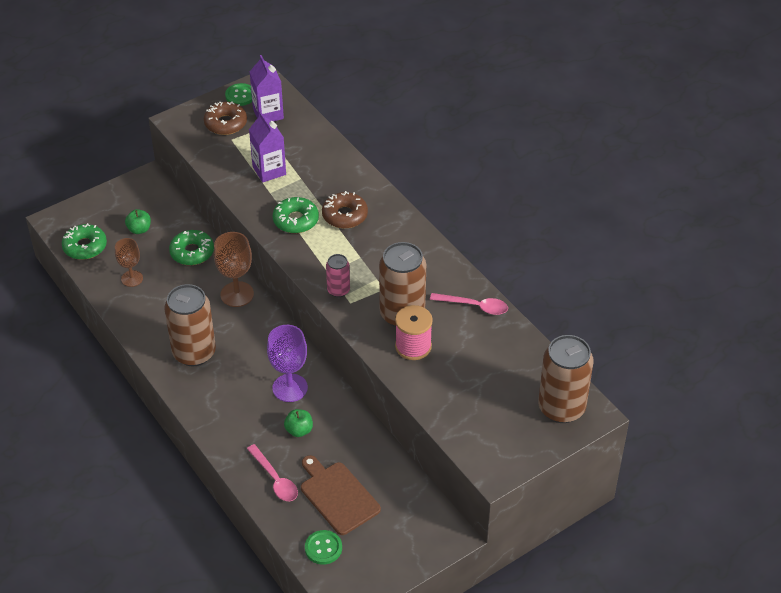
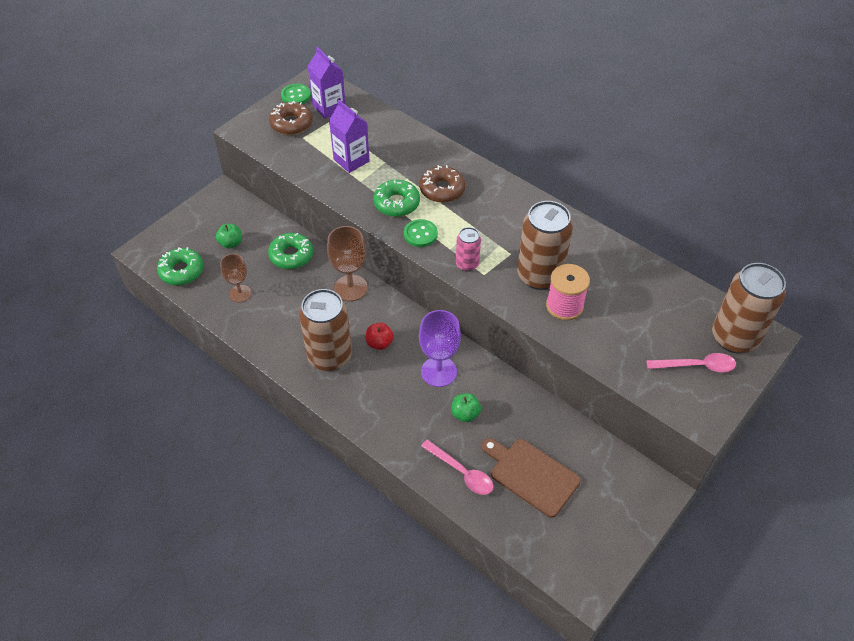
camera: 15 degrees left, 5 degrees up
(244, 350) = (379, 343): none -> red apple
(323, 548) = (540, 537): green button -> green button (420, 234)
(474, 306) = (604, 253): pink spoon -> pink spoon (696, 366)

